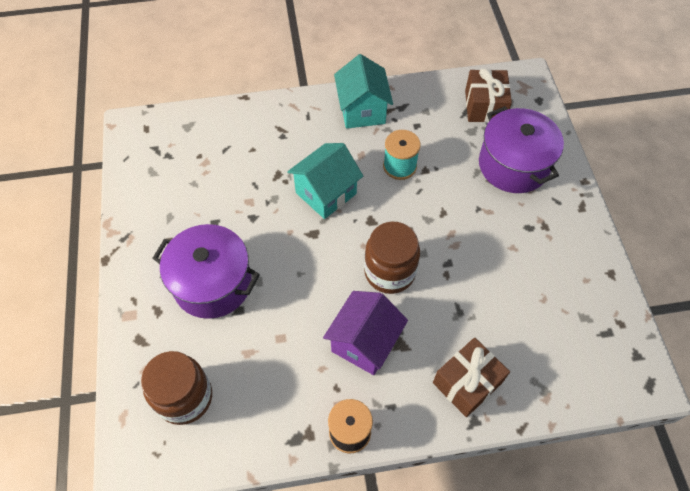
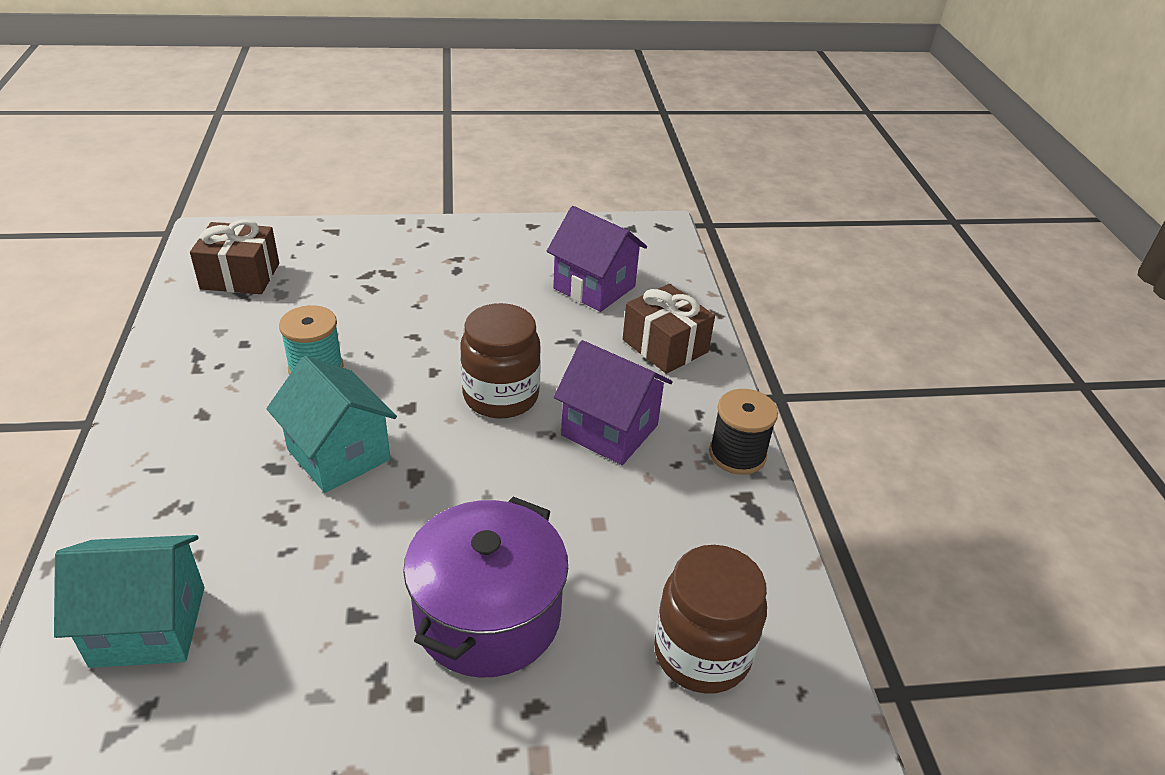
camera: 90 degrees left, 20 degrees down
(362, 110) = (180, 399): turquoise house -> turquoise house (149, 626)
(513, 165) = (355, 267): purple pot -> none
(533, 327) = (594, 287): none -> purple house

